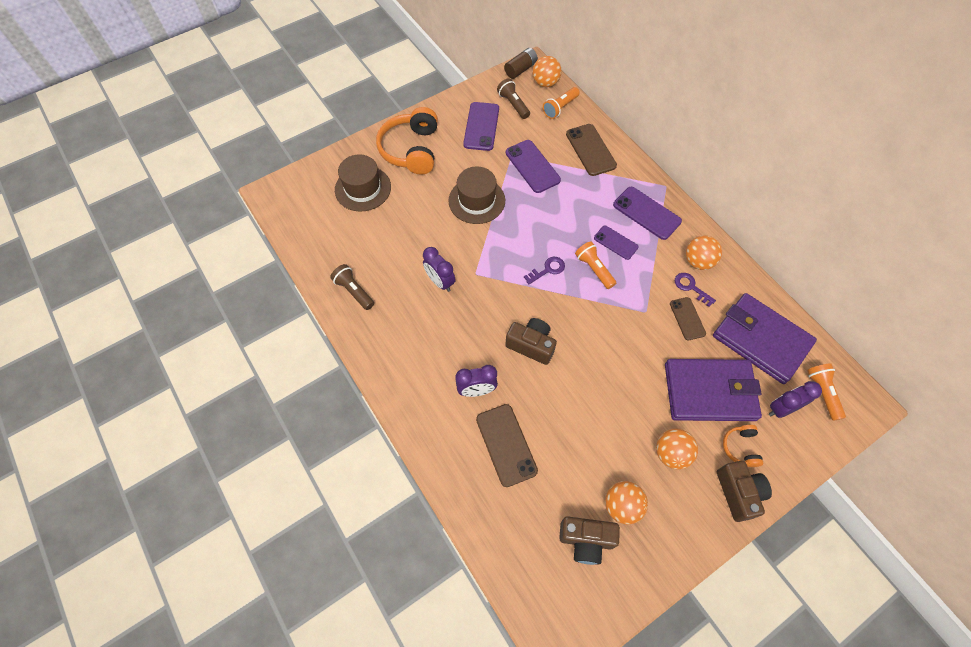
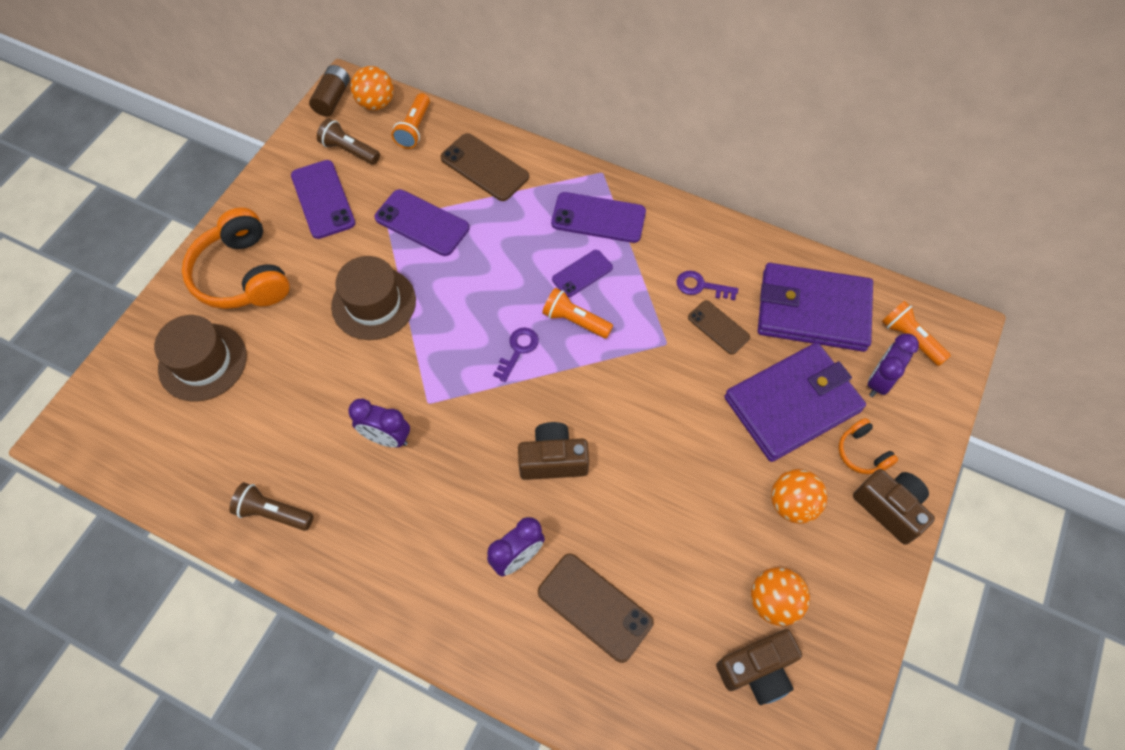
camera: 30 degrees left, 0 degrees up
(615, 242) = (582, 273): purple phone -> purple phone turned 45 degrees counterclockwise
(698, 261) = (691, 250): orange ball -> none

